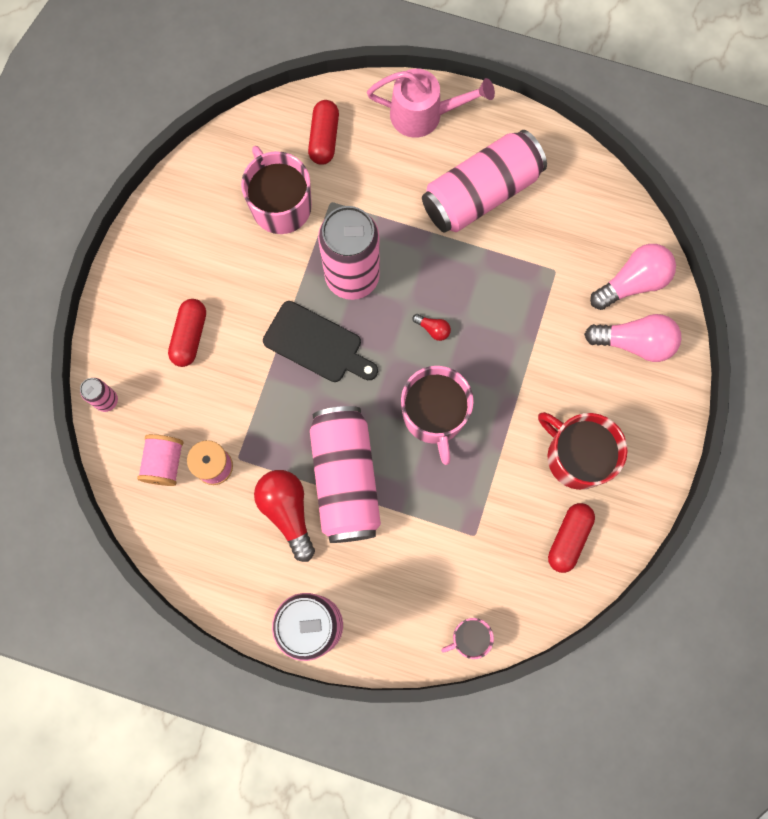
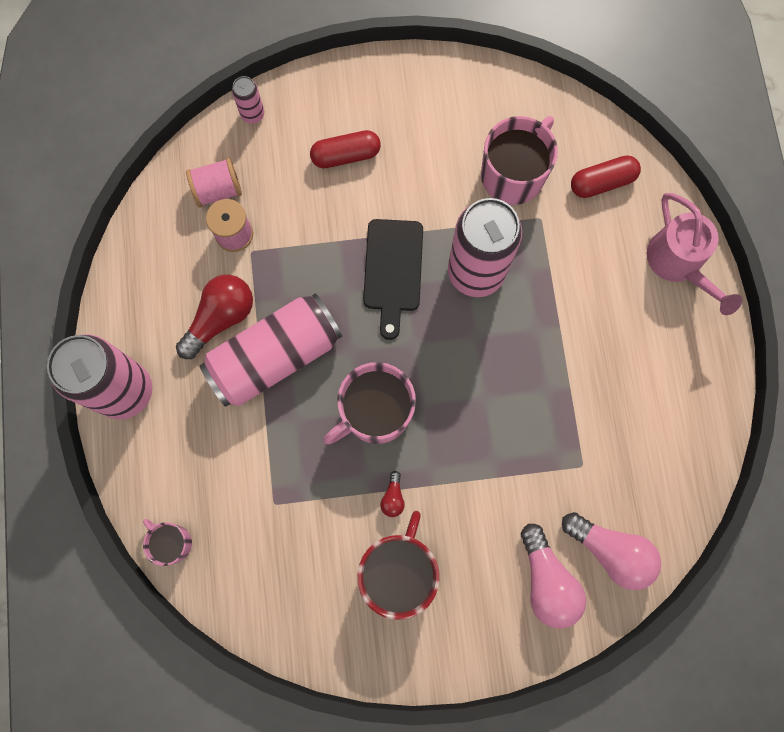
camera: 65 degrees right, 0 degrees up
(433, 329) = (461, 372): red light bulb -> red light bulb (393, 497)
(481, 193) = (625, 356): pink can -> none
(568, 538) = (311, 599): red capsule -> none

